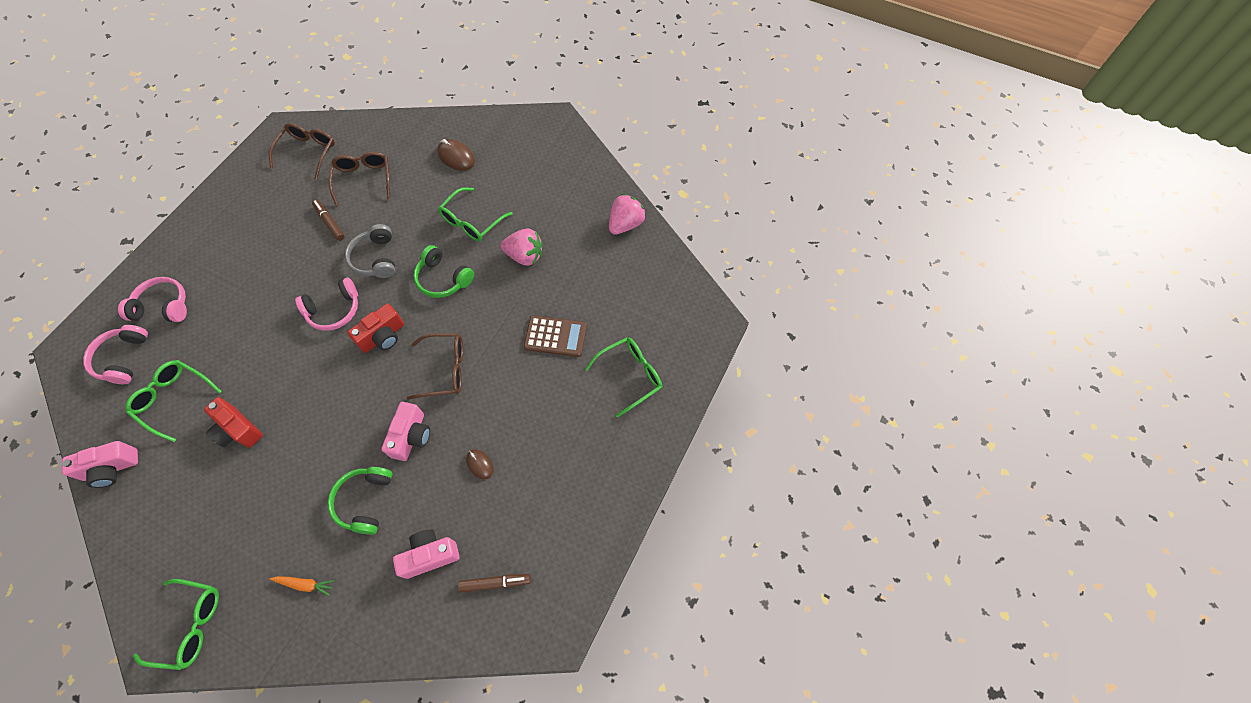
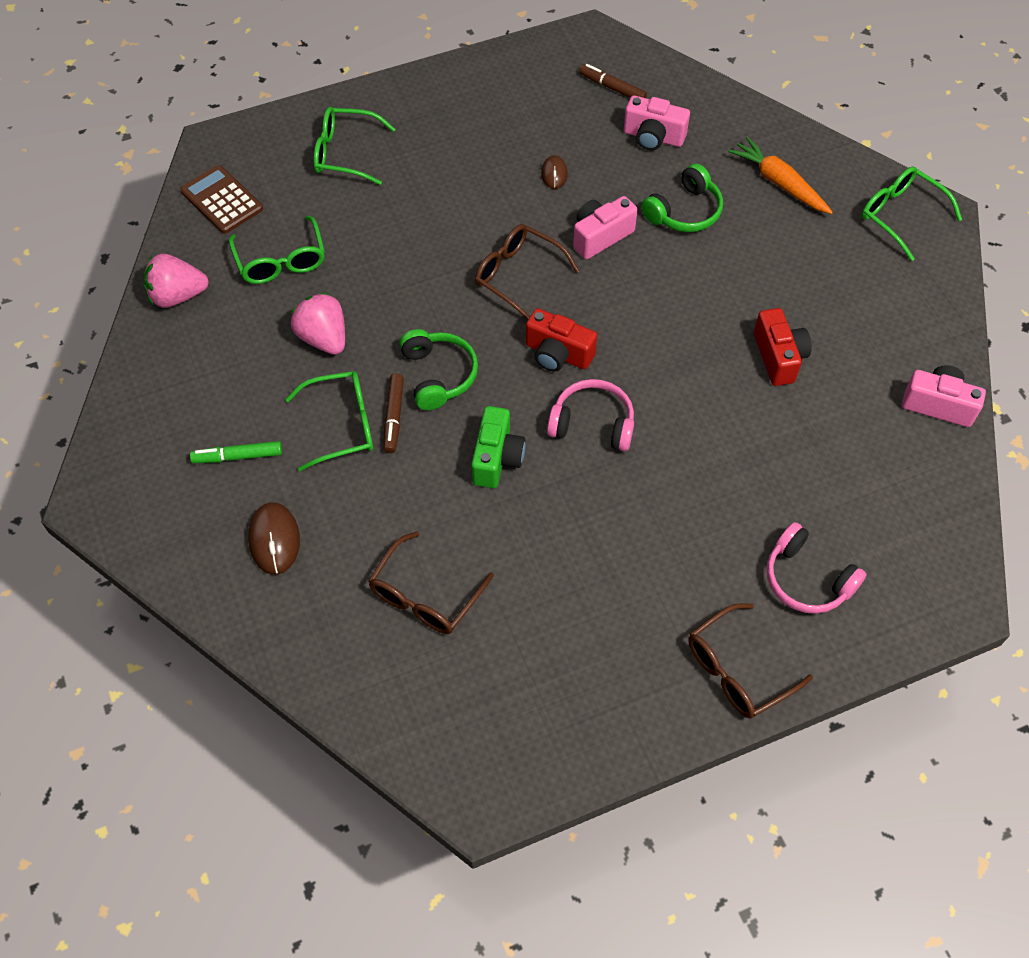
camera: 140 degrees left, 5 degrees down
(123, 358) = (885, 536): pink headphones -> none
(174, 399) = (839, 440): green glasses -> green glasses (281, 261)
(305, 584) = (779, 183): orange carrot -> orange carrot, size x1.75
(308, 152) = (469, 713): brown glasses -> brown glasses (737, 670)
(330, 222) = (518, 556): brown marker -> brown marker (393, 417)
(376, 258) = (497, 458): grey headphones -> green camera
(383, 336) = (558, 354): red camera -> red camera turned 150 degrees counterclockwise
(509, 176) = (238, 456): none -> green marker
(555, 336) = (378, 233): brown calculator -> brown calculator (222, 200)

